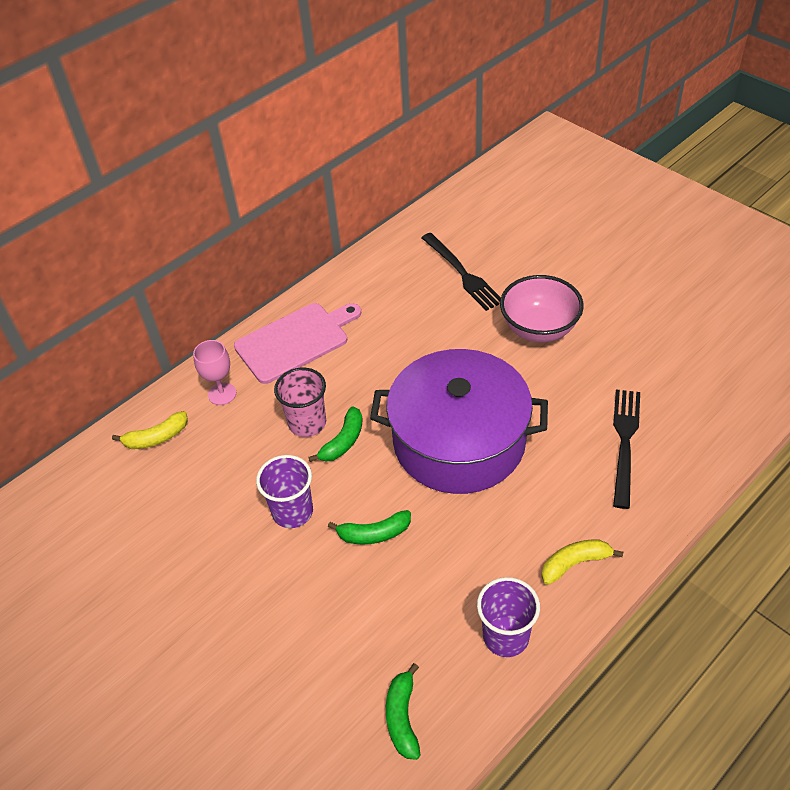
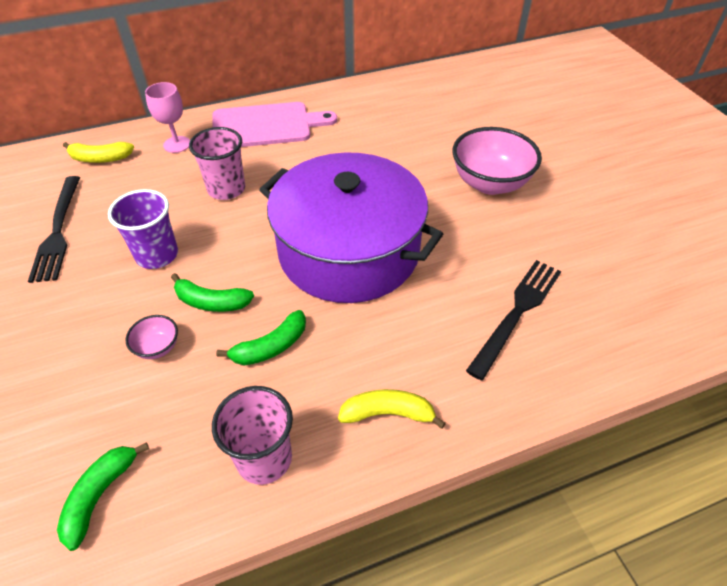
camera: 20 degrees right, 0 degrees up
(343, 441) = (245, 214): green banana -> green banana (271, 347)
(358, 590) = (158, 347): none -> pink bowl
(462, 273) = (446, 120): black fork -> black fork (58, 231)
(506, 636) = (264, 458): purple cup -> pink cup

